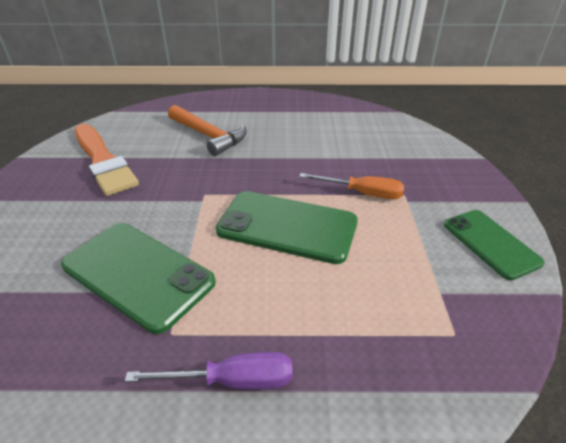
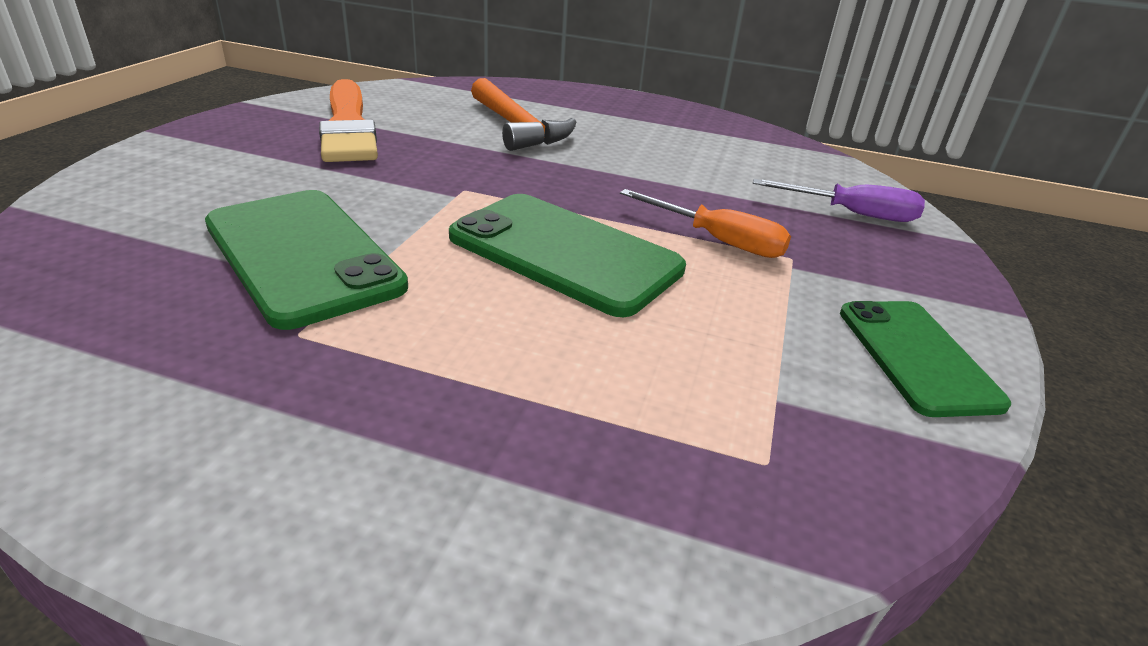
camera: 15 degrees right, 5 degrees down
(232, 380) = (345, 415): purple screwdriver -> purple screwdriver (852, 214)

